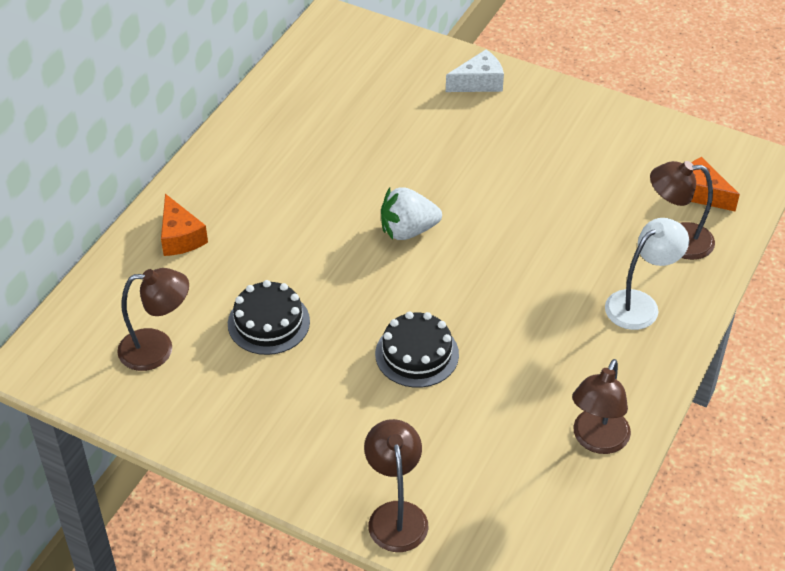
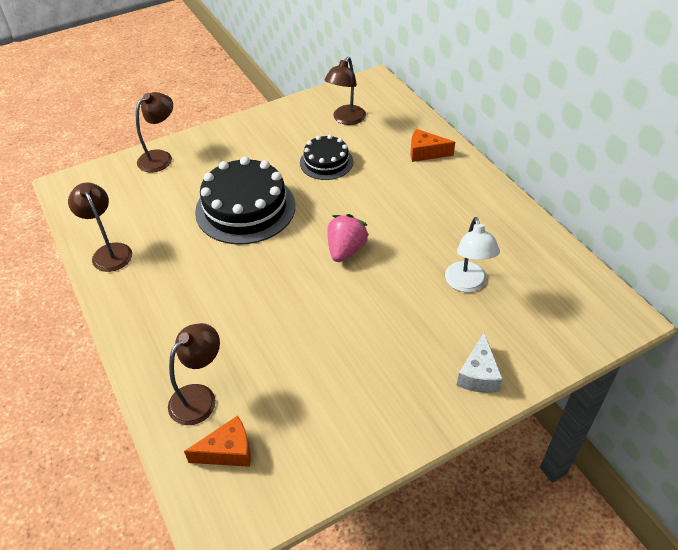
camera: 125 degrees right, 0 degrees up
(396, 515) = (160, 157): brown lamp -> brown lamp turned 75 degrees counterclockwise
(408, 230) = (346, 250): white strawberry -> pink strawberry
(417, 354) = (245, 208): black cake -> black cake, size x1.75
(640, 304) = (171, 335): white lamp -> white lamp (467, 284)

